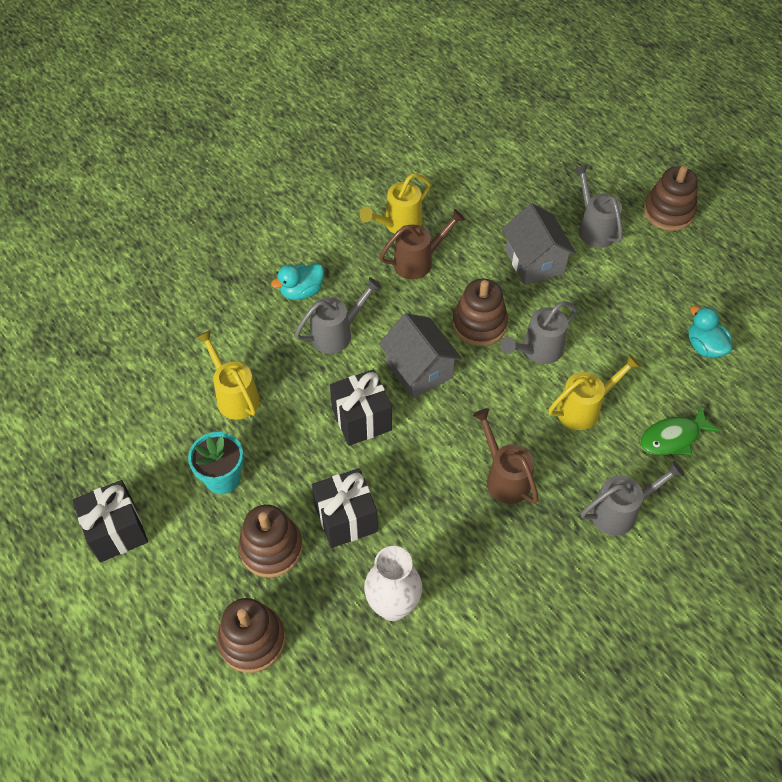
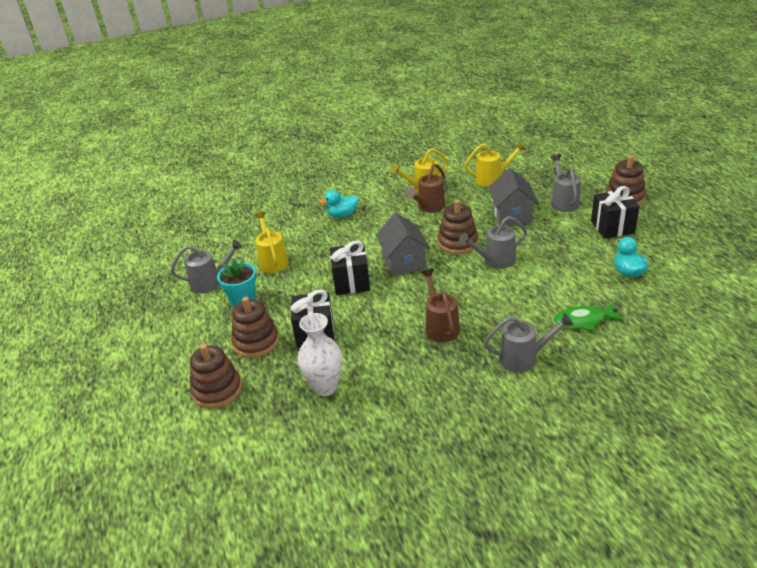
camera: 20 degrees right, 20 degrees down
(116, 531) = (161, 319): black gift -> black gift (612, 227)
(337, 333) = (356, 237): grey watering can -> grey watering can (211, 282)
(419, 261) = (428, 207): brown watering can -> brown watering can turned 135 degrees clockwise
(584, 408) = (518, 295): yellow watering can -> yellow watering can (492, 179)

